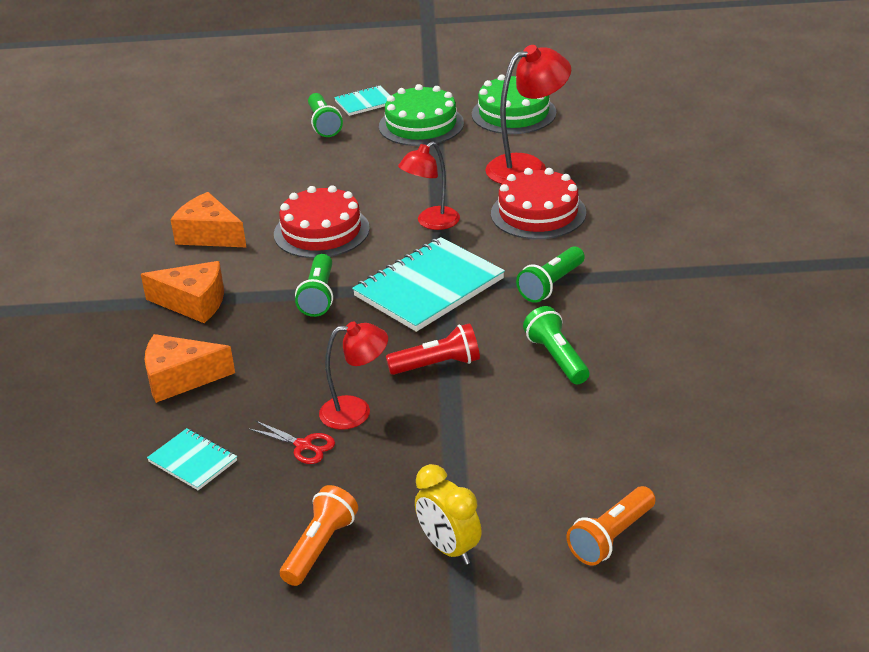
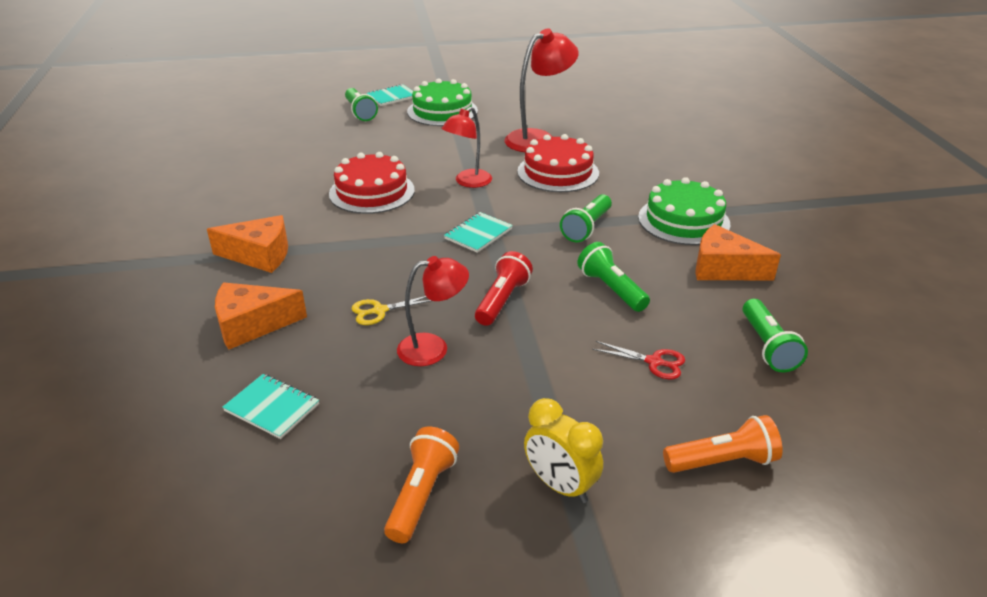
camera: 10 degrees left, 0 degrees up
(209, 235) = (269, 198): orange cheese -> orange cheese (723, 269)
(303, 446) = (386, 385): red scissors -> red scissors (654, 362)
(308, 370) = (379, 311): none -> yellow scissors
(318, 296) = (378, 245): green flashlight -> green flashlight (767, 346)
(429, 287) = (478, 234): turquoise notebook -> turquoise notebook, size x0.51
(437, 365) = (502, 300): red flashlight -> red flashlight turned 45 degrees counterclockwise
(513, 113) = (516, 102): green cake -> green cake (683, 220)
(611, 537) = (722, 461): orange flashlight -> orange flashlight turned 135 degrees counterclockwise

